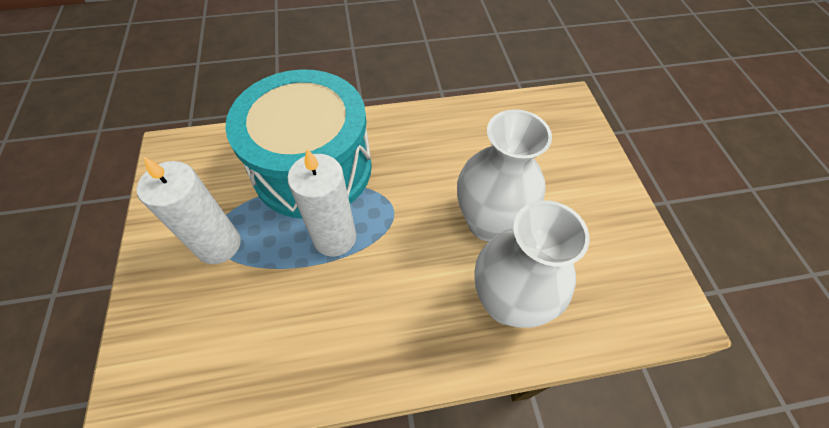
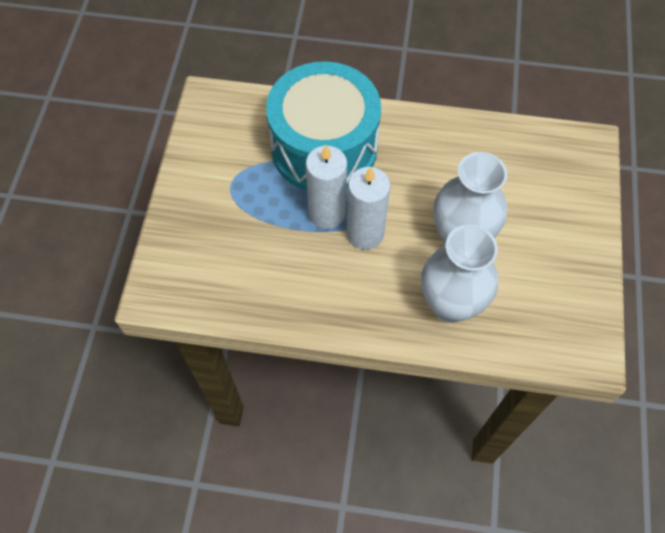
camera: 20 degrees right, 5 degrees up
(218, 245) = (233, 193): white candle -> white candle (365, 233)

